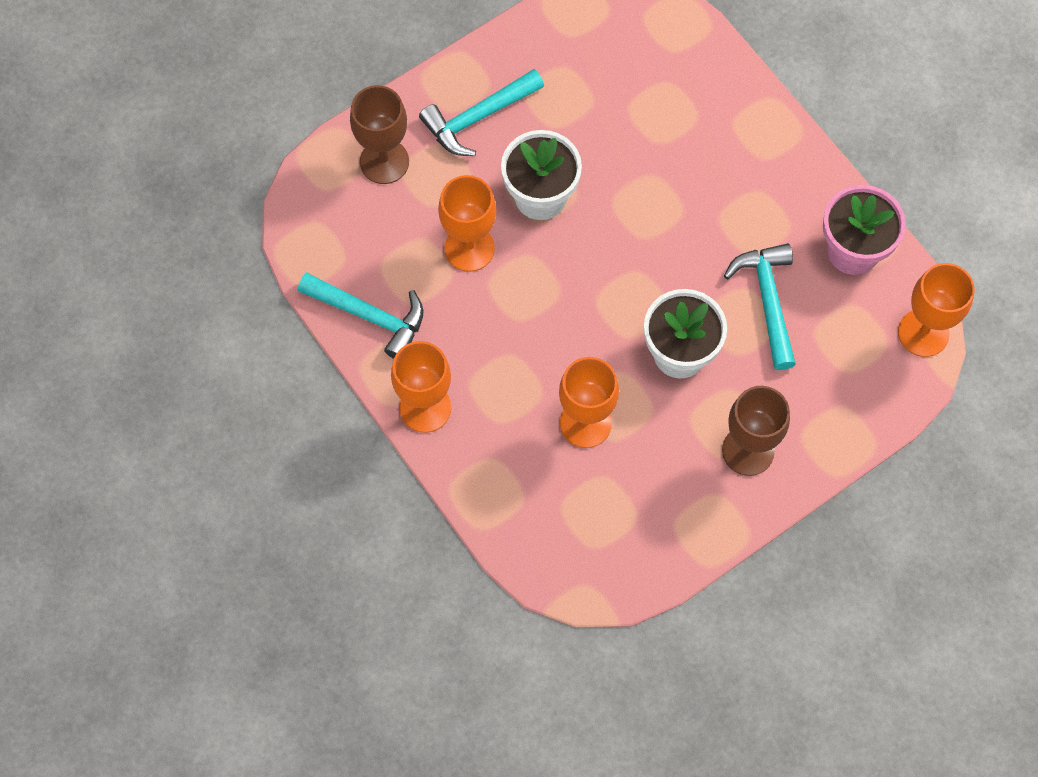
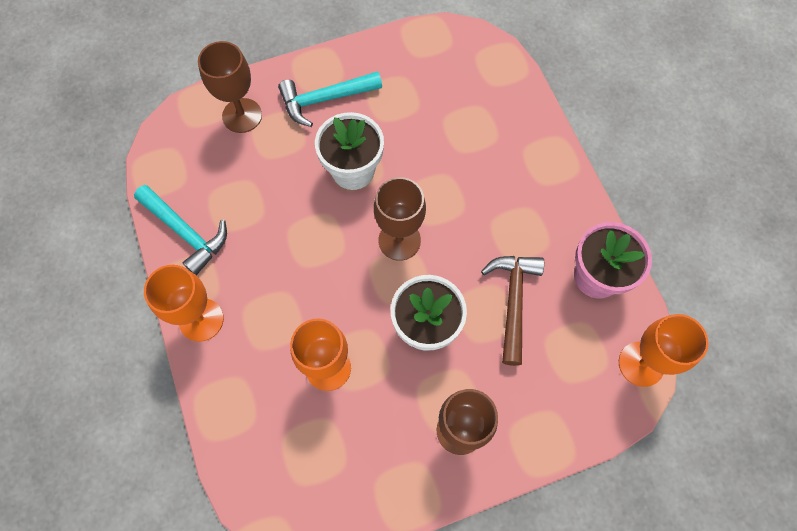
camera: 15 degrees right, 0 degrees up
(469, 248) = (283, 198): orange goblet -> none
(620, 264) = (399, 240): none -> brown goblet
(767, 300) = (513, 301): turquoise hammer -> brown hammer

